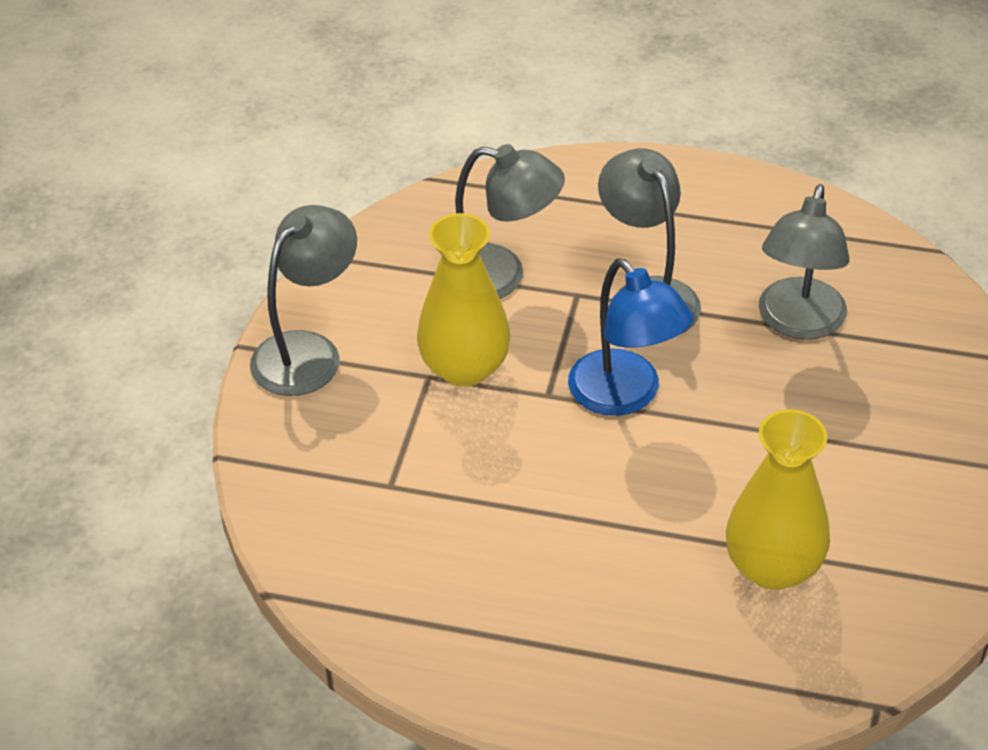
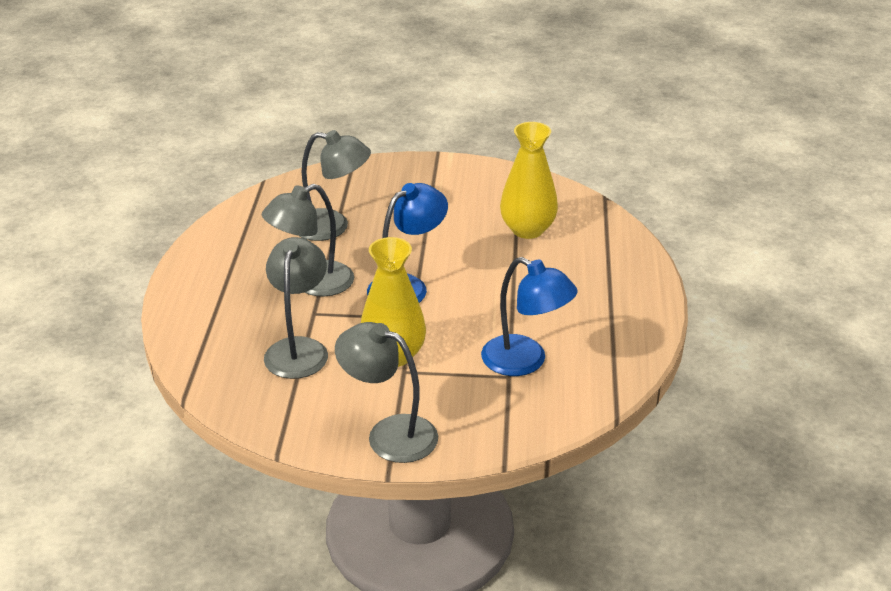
camera: 100 degrees left, 10 degrees down
(417, 508) = (525, 362): none -> blue lamp

